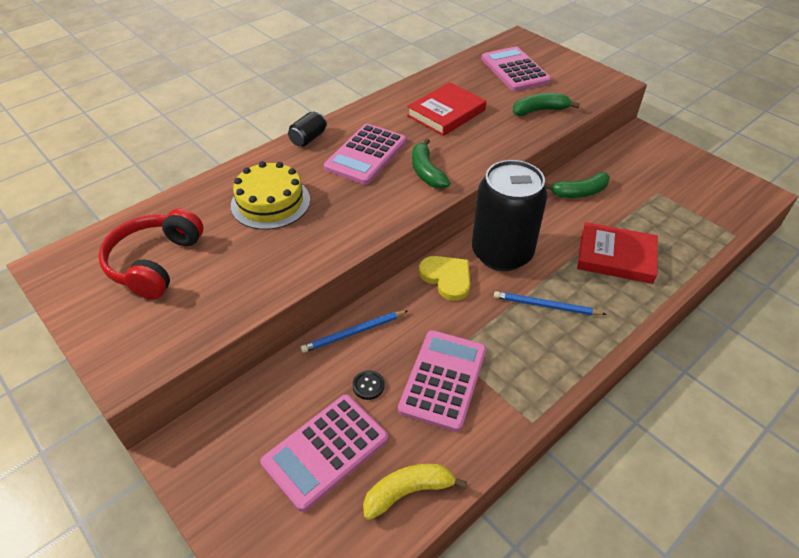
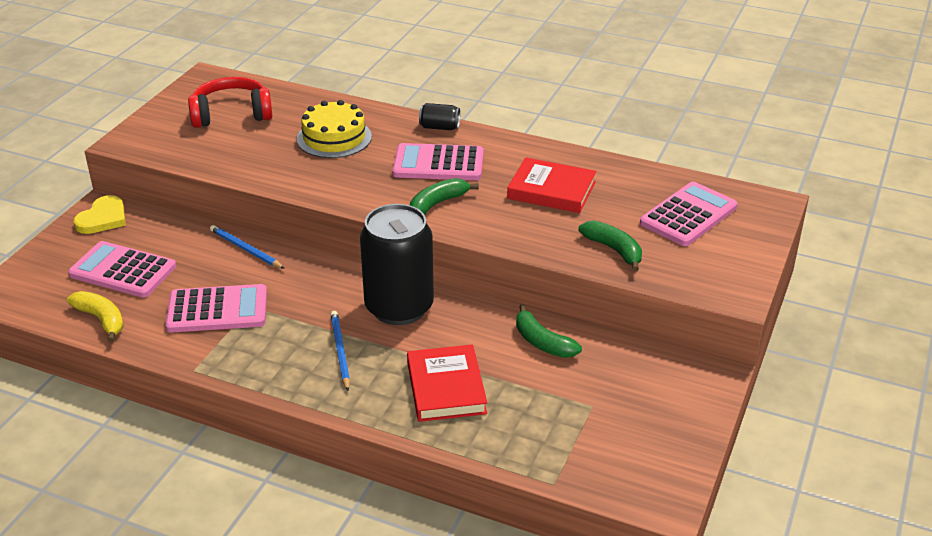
camera: 65 degrees right, 10 degrees down
(368, 385) = (193, 273): black button -> none
(447, 278) = (342, 282): yellow heart -> yellow heart (103, 218)

